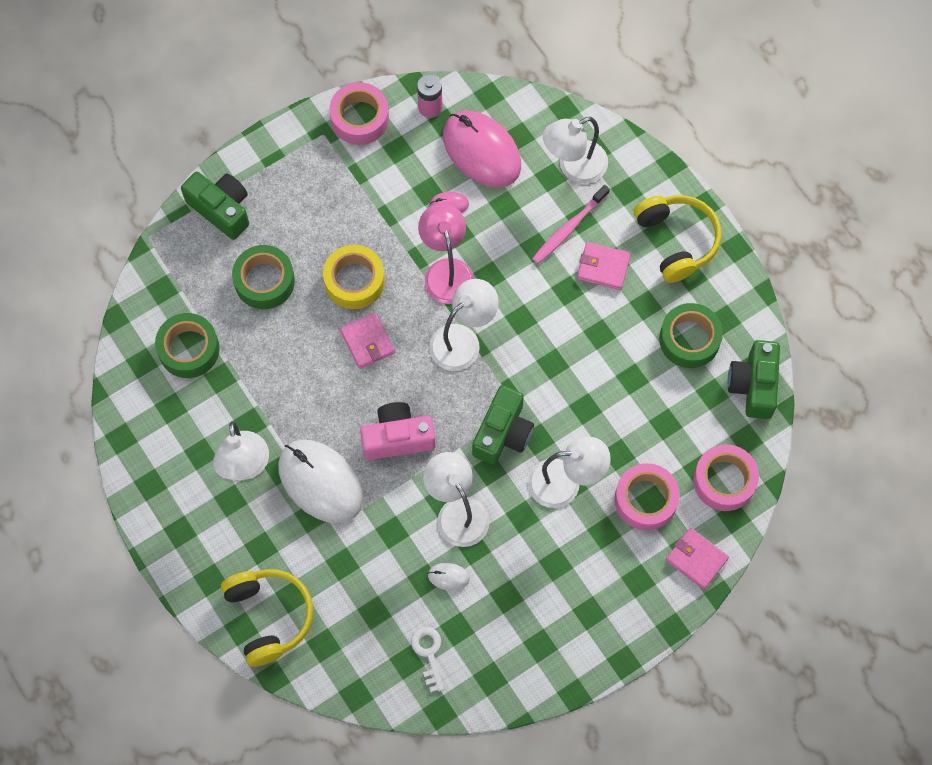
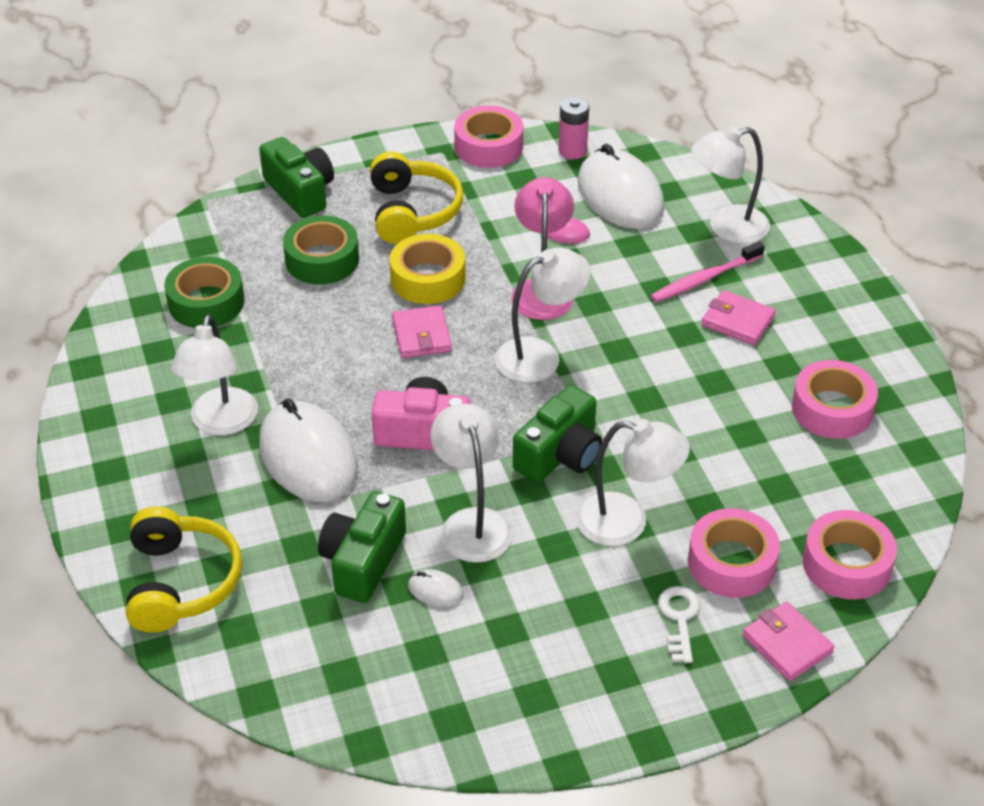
camera: 15 degrees right, 25 degrees down
(429, 654) = (376, 671): white key -> white key (679, 619)
(481, 151) = (620, 195): pink mouse -> white mouse
(676, 241) = (837, 313): yellow headphones -> yellow headphones (412, 212)
(689, 339) = (832, 409): green tape -> pink tape
(753, 385) = (909, 471): green camera -> green camera (363, 561)

